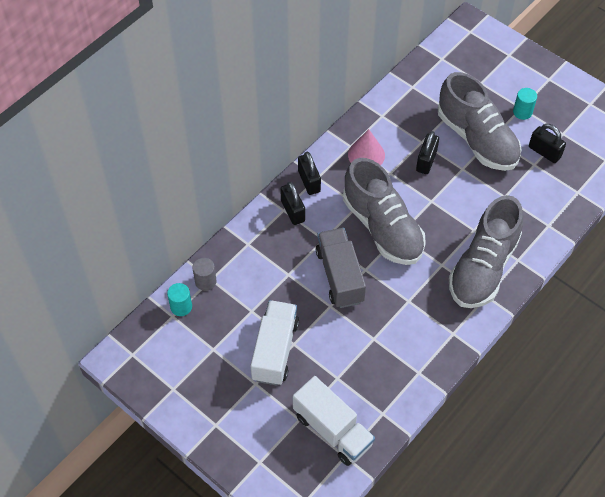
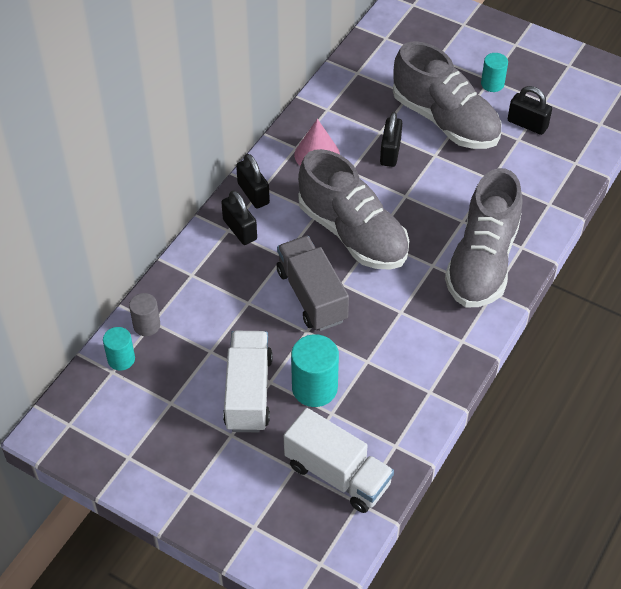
camera: 10 degrees left, 5 degrees down
(327, 355) = (314, 388): none -> turquoise cylinder

